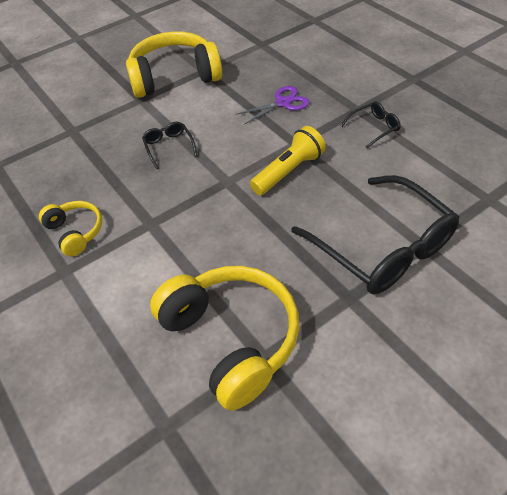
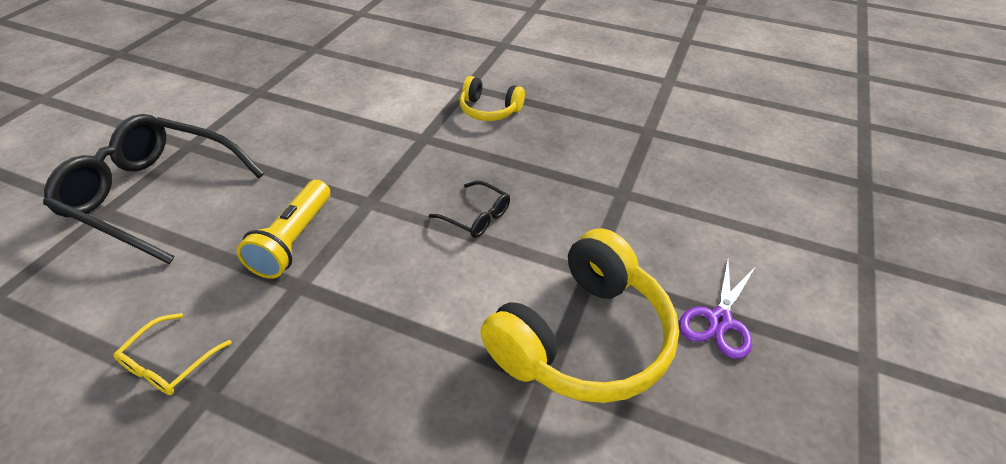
camera: 145 degrees right, 5 degrees down
(231, 339) = (289, 93): yellow headphones -> none
(283, 103) = (351, 356): purple scissors -> purple scissors (719, 320)
(374, 128) = (170, 363): black glasses -> yellow glasses

